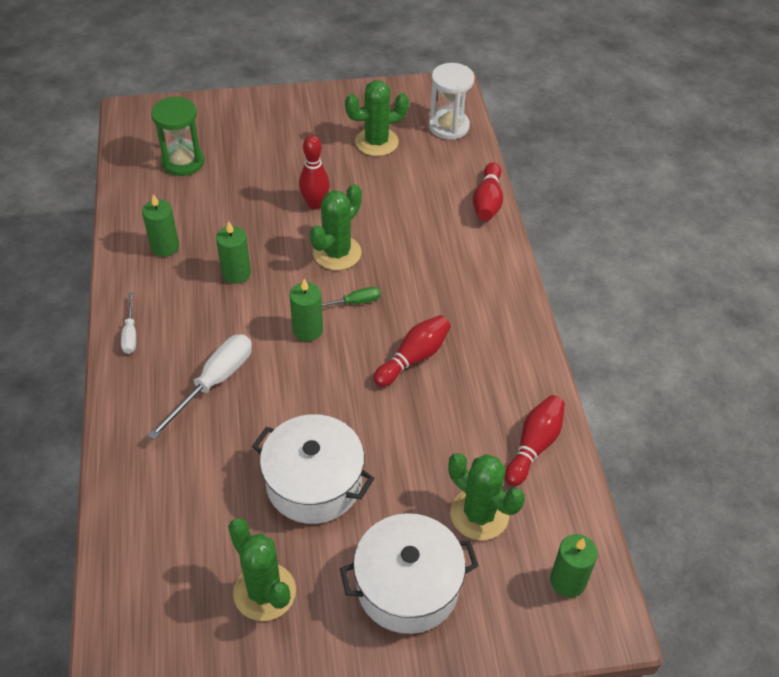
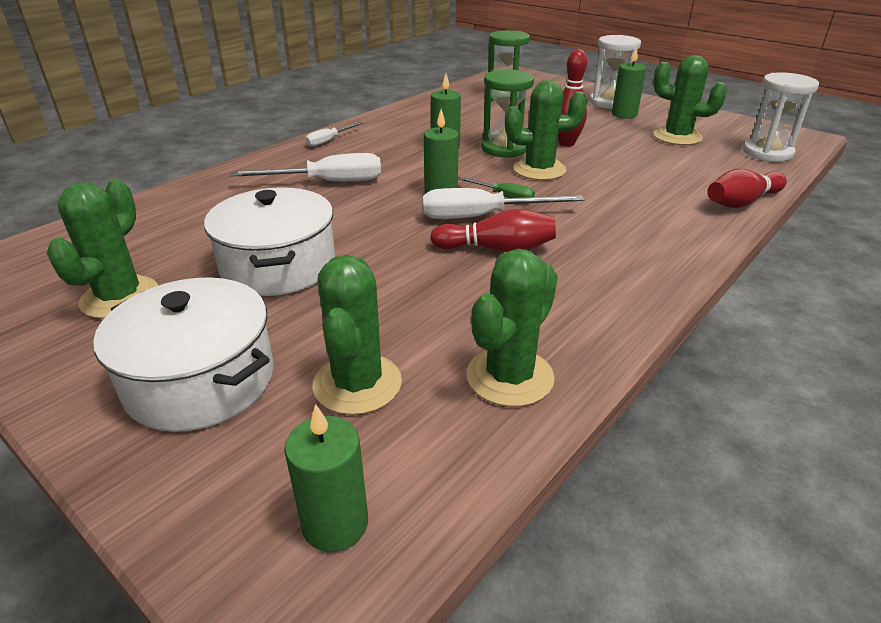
camera: 50 degrees right, 15 degrees down
(165, 247) = (424, 120): green candle -> green candle (624, 114)
(277, 118) = (609, 103): none -> white hourglass
(281, 243) = (504, 148): none -> green hourglass
(367, 334) = (482, 217): none -> white screwdriver
(534, 446) = (510, 377): red bowling pin -> green cactus

